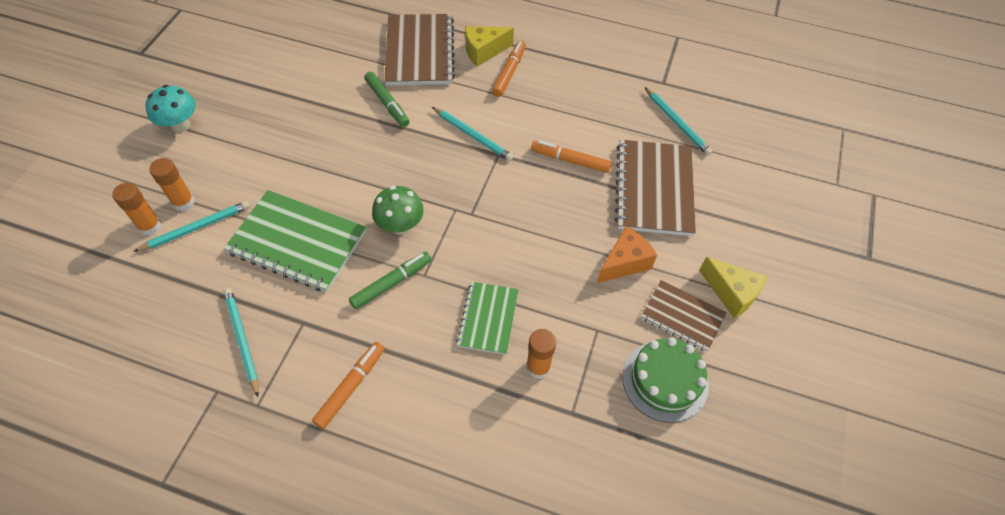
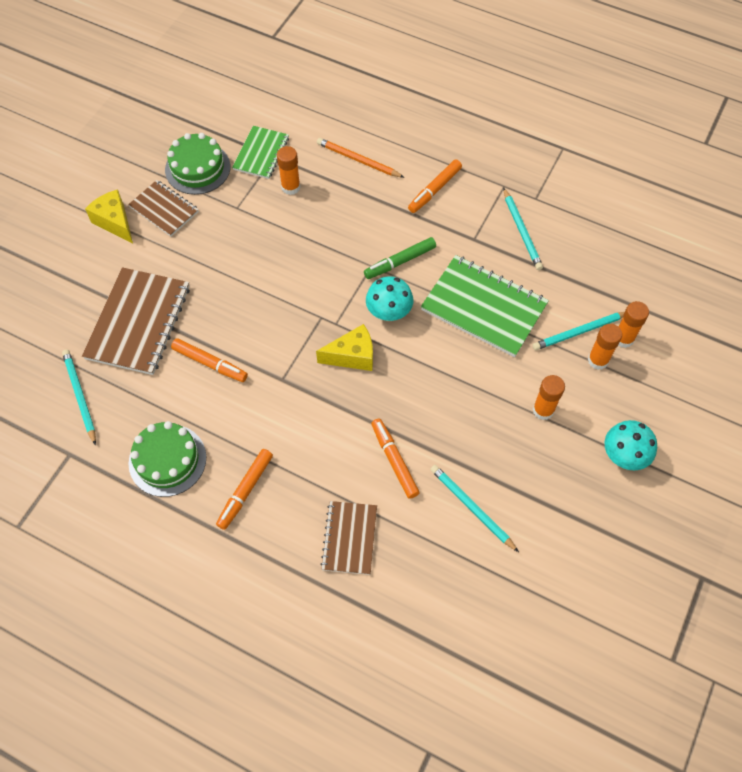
camera: 170 degrees left, 5 degrees up
(248, 153) = (543, 410): none -> orange glue stick
(387, 103) = (394, 460): green marker -> orange marker
(400, 226) = (389, 313): green mushroom -> turquoise mushroom
(420, 52) = (349, 538): brown notebook -> brown notebook, size x0.59
(456, 422) = (358, 160): none -> orange pencil
(473, 135) = (304, 405): turquoise pencil -> turquoise pencil (471, 508)
(484, 52) = (269, 529): yellow cheese -> yellow cheese (352, 356)
(488, 319) = (322, 225): green notebook -> green notebook (261, 153)
(580, 86) = (167, 460): none -> green cake
(624, 263) = (194, 256): orange cheese -> none

